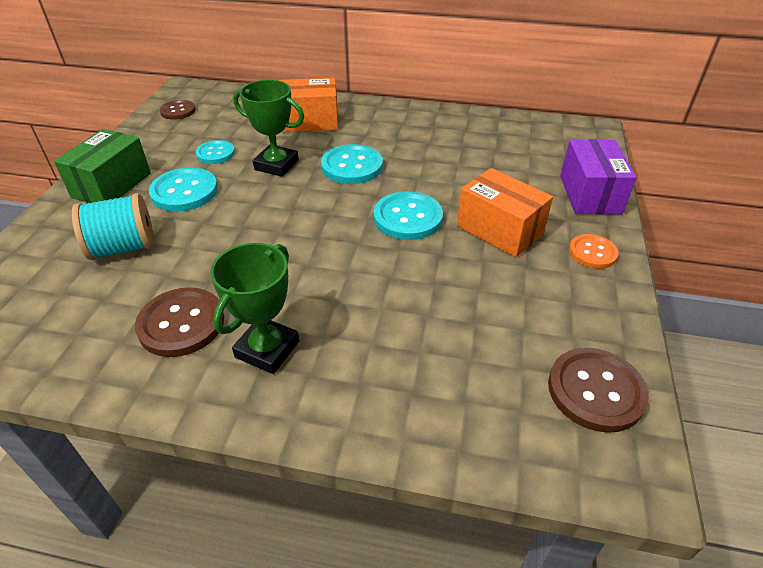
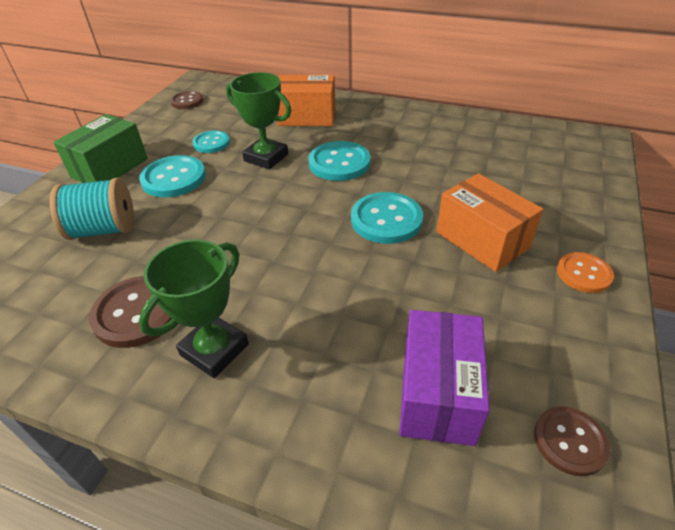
camera: 10 degrees right, 0 degrees up
(589, 194) = (587, 208): purple box -> purple box (437, 393)
(595, 391) = (570, 441): brown button -> brown button, size x0.63

